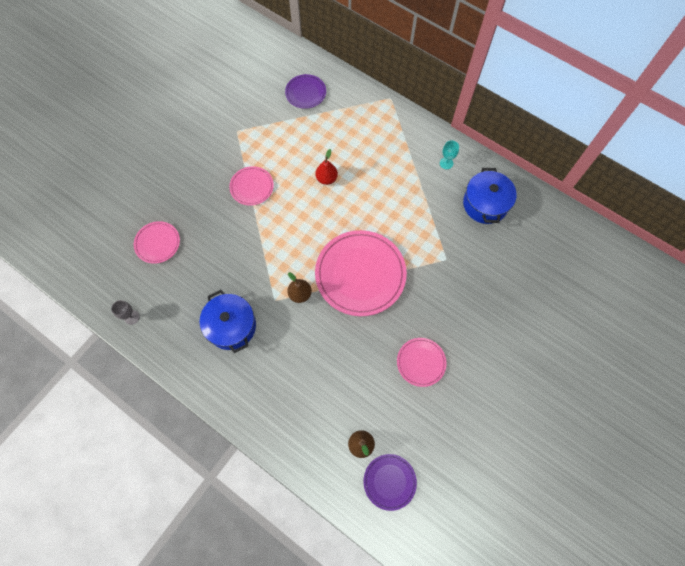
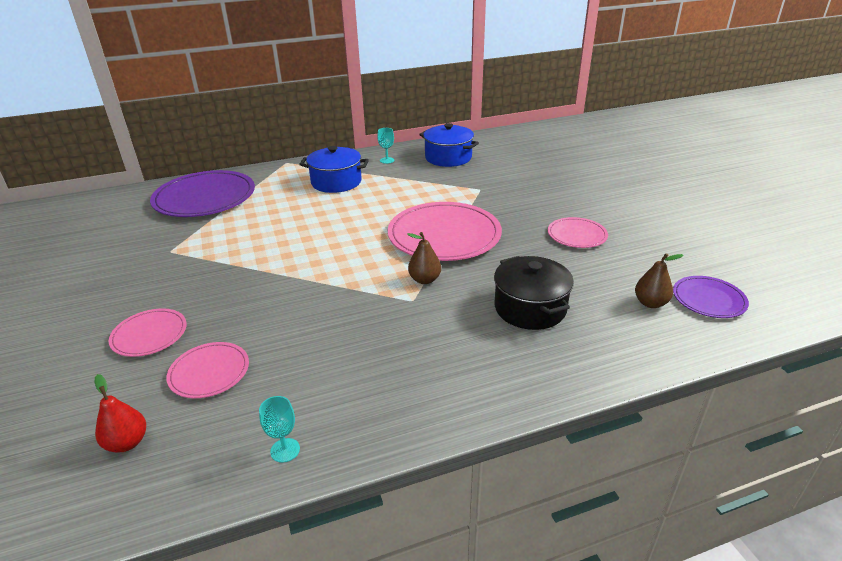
camera: 55 degrees left, 35 degrees down
(131, 317) = (285, 450): grey goblet -> turquoise goblet
(231, 326) = (409, 348): blue pot -> blue pot (336, 182)
(252, 187) = (251, 265): pink plate -> pink plate (149, 335)
(305, 93) = (205, 198): purple plate -> purple plate, size x1.95
(309, 372) = (530, 308): none -> black pot
(326, 178) = (314, 218): red pear -> red pear (127, 442)

